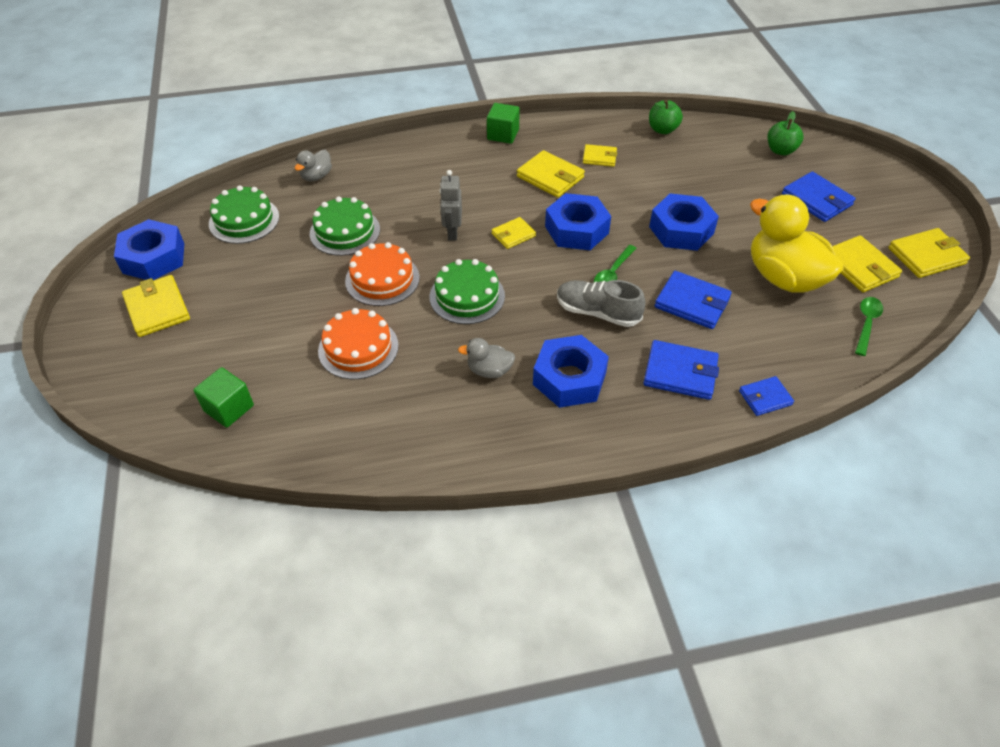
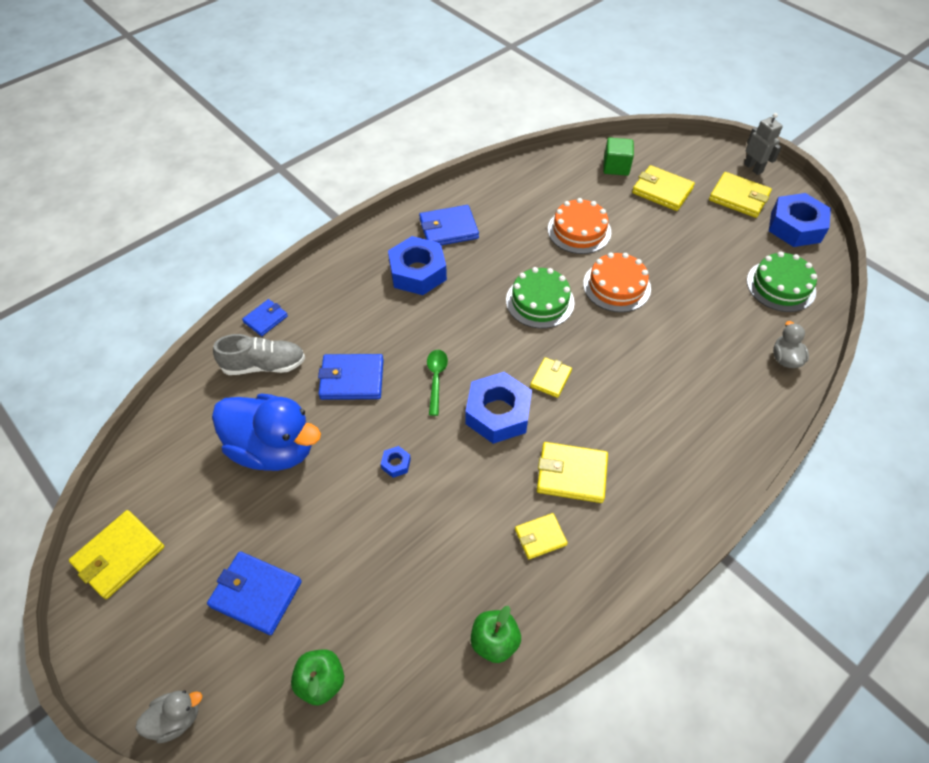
camera: 150 degrees right, 5 degrees up
(345, 231) = (692, 313): green cake -> none
(452, 232) = (605, 355): grey robot -> grey robot (753, 168)
(489, 370) = (477, 254): grey duck -> grey duck (176, 718)
(503, 134) = (674, 519): green cube -> none
(597, 312) = (427, 333): grey shoe -> grey shoe (264, 365)
(680, 372) = (338, 311): blue wallet -> blue wallet (448, 229)
(681, 230) = (396, 464): blue nut -> blue nut, size x0.42
(783, 278) = (274, 448): yellow duck -> blue duck
(859, 267) = (196, 501): yellow wallet -> yellow wallet (662, 191)
(866, 324) = (186, 428): green spoon -> none

